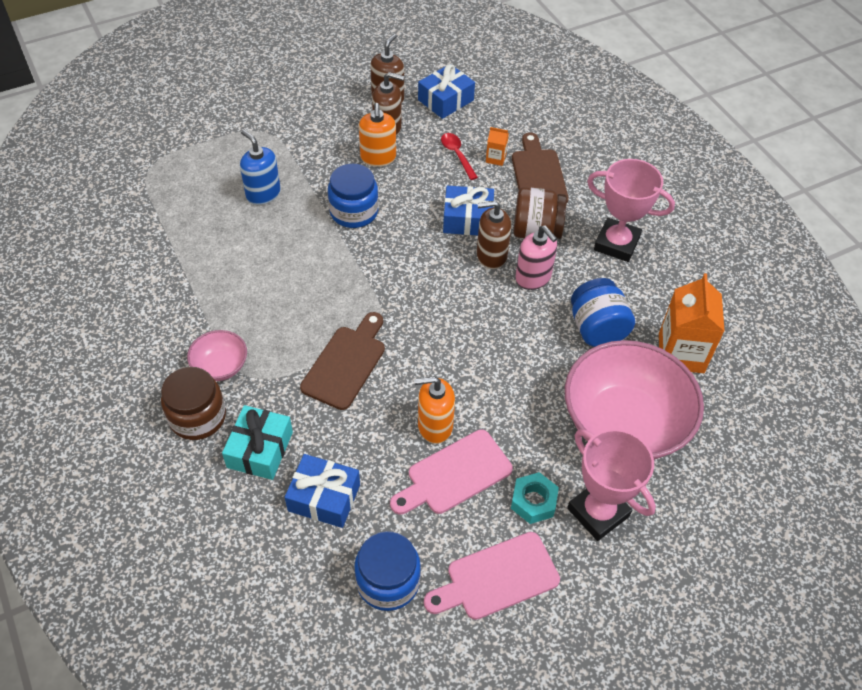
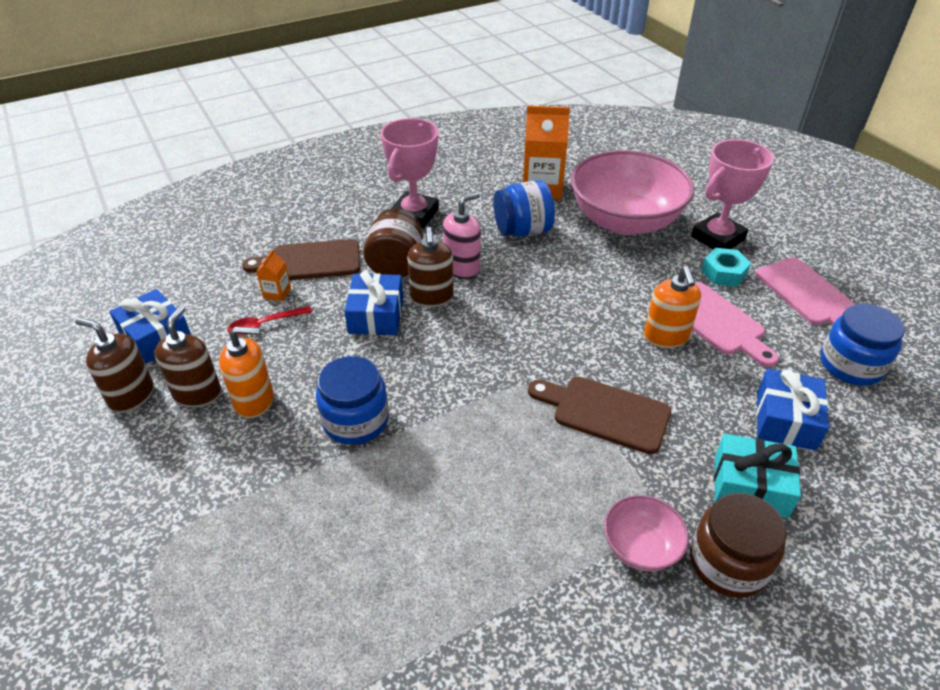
camera: 90 degrees left, 10 degrees down
(263, 194) = (308, 534): blue soap dispenser -> none

